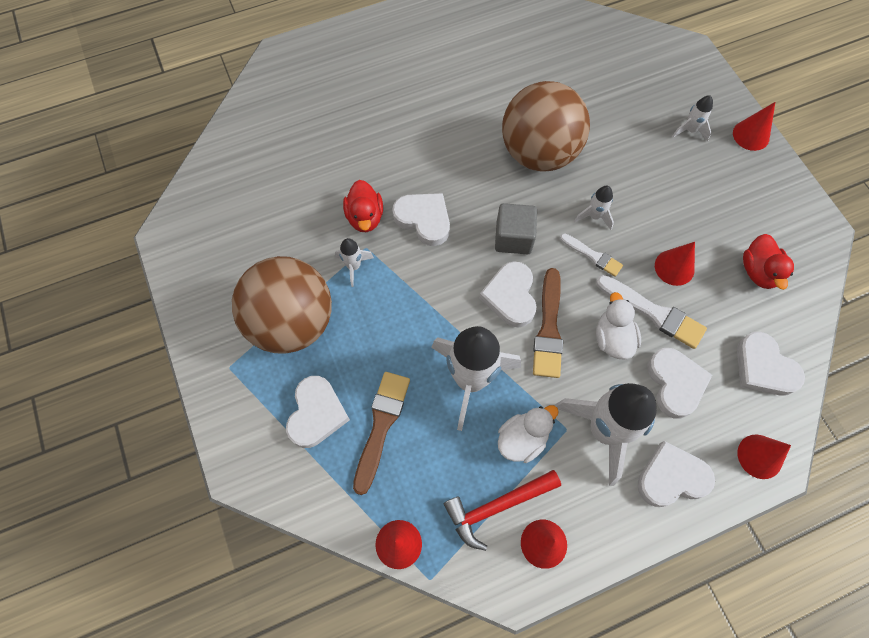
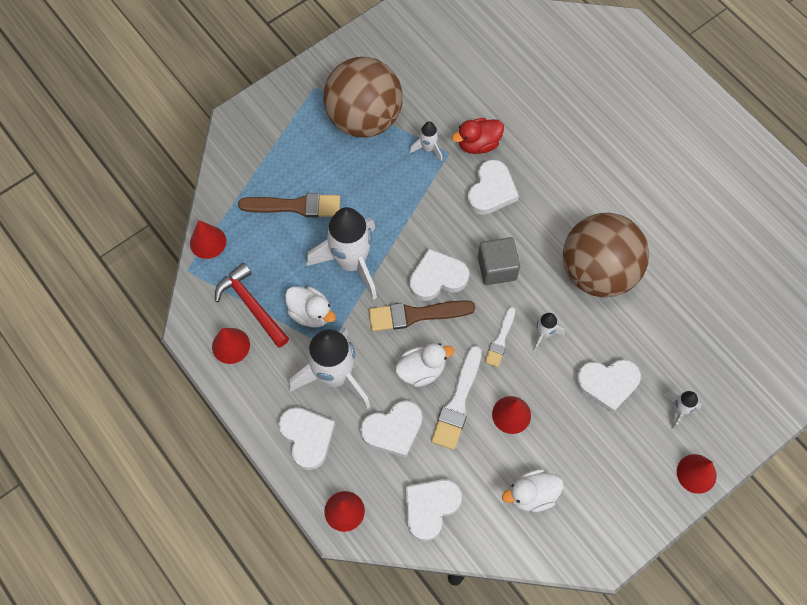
camera: 75 degrees right, 0 degrees up
(316, 414) = (293, 158): white heart -> white heart (607, 384)
(758, 271) = (531, 495): red duck -> white duck

